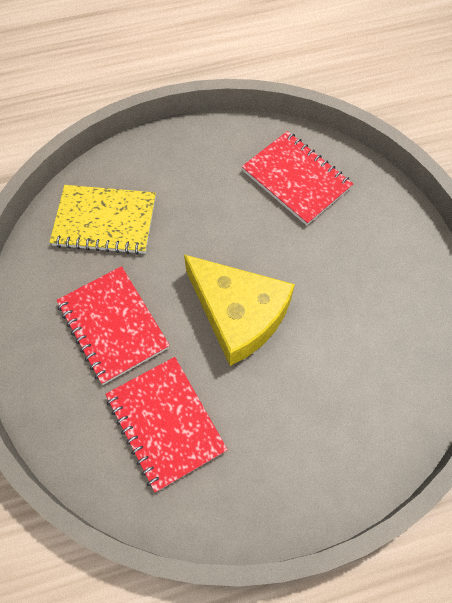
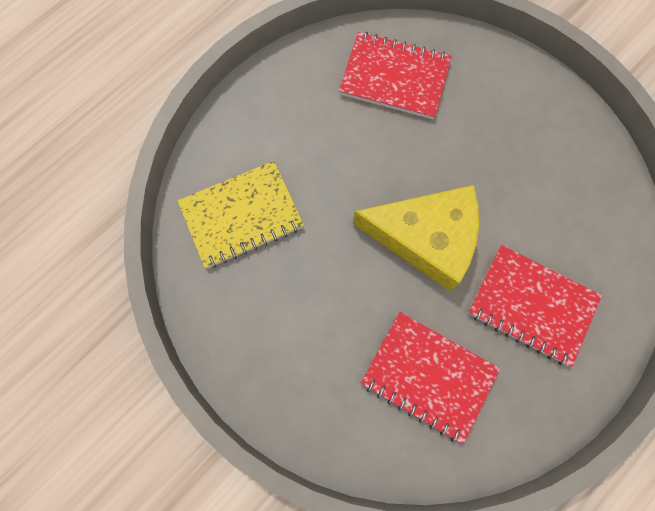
camera: 30 degrees left, 10 degrees up
(113, 325) = (320, 314): red notebook -> red notebook (531, 305)

